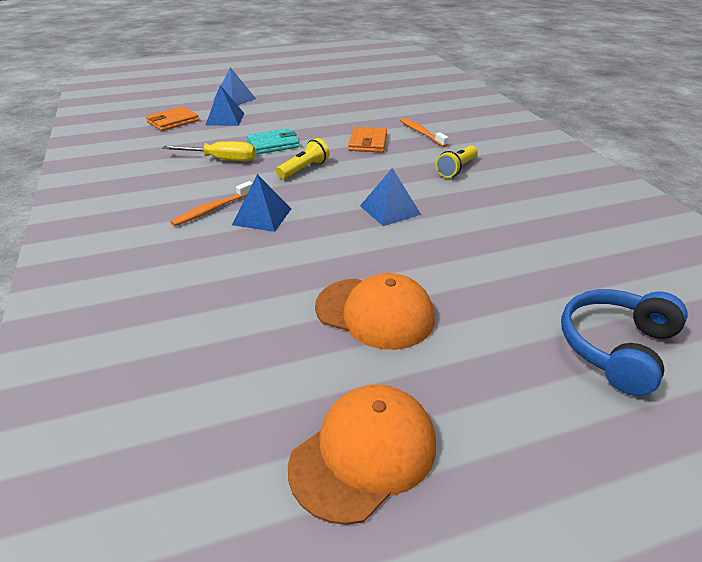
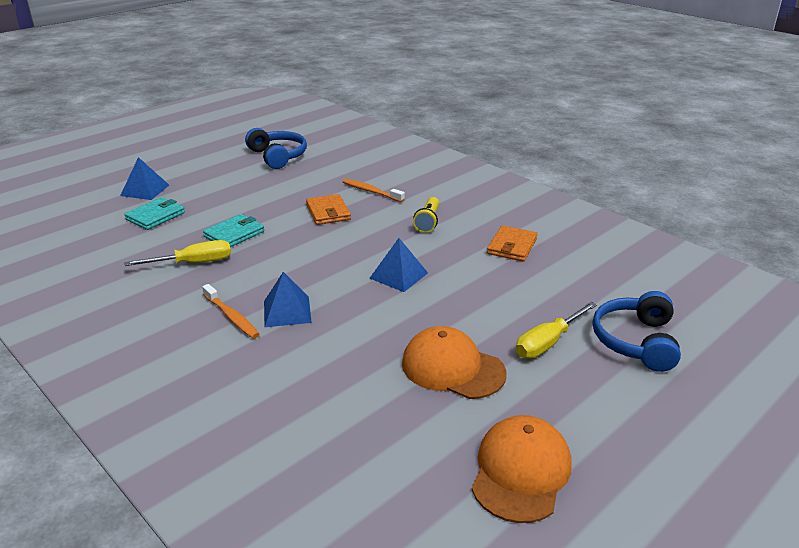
camera: 25 degrees left, 5 degrees down
(173, 121) = (96, 231): orange wallet -> orange wallet (512, 246)
(212, 209) = (231, 317): orange toothbrush -> orange toothbrush turned 60 degrees counterclockwise
(225, 119) = (155, 216): blue pyramid -> turquoise wallet
(304, 169) = (288, 254): yellow flashlight -> none
(361, 92) = (278, 156): none -> blue headphones
(375, 313) = (452, 368): orange cap -> orange cap turned 150 degrees counterclockwise
(502, 317) = (548, 343): none -> yellow screwdriver

